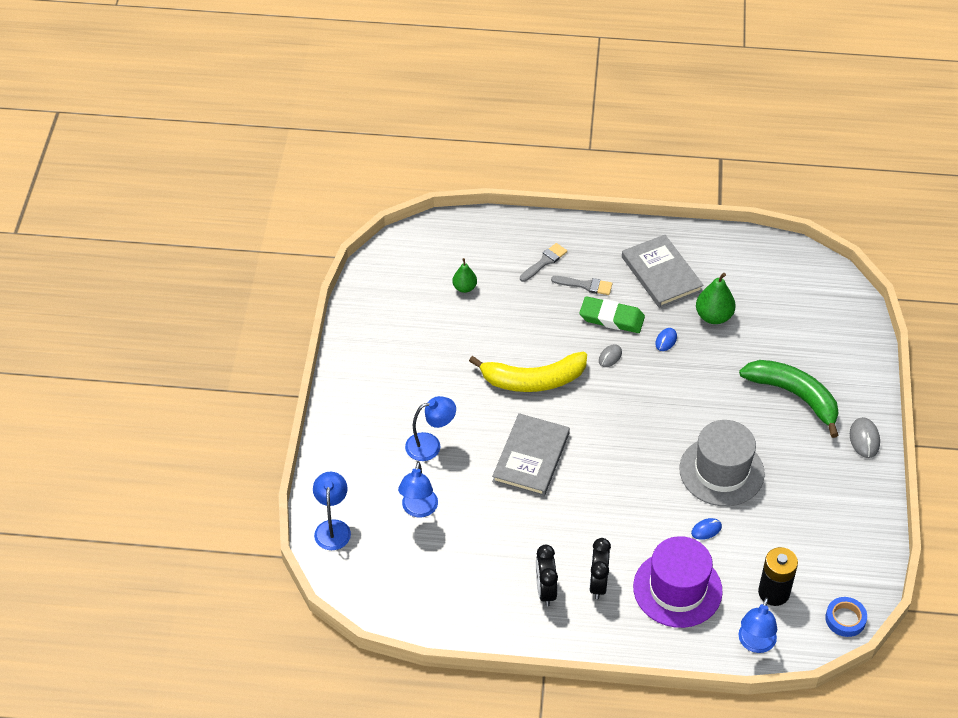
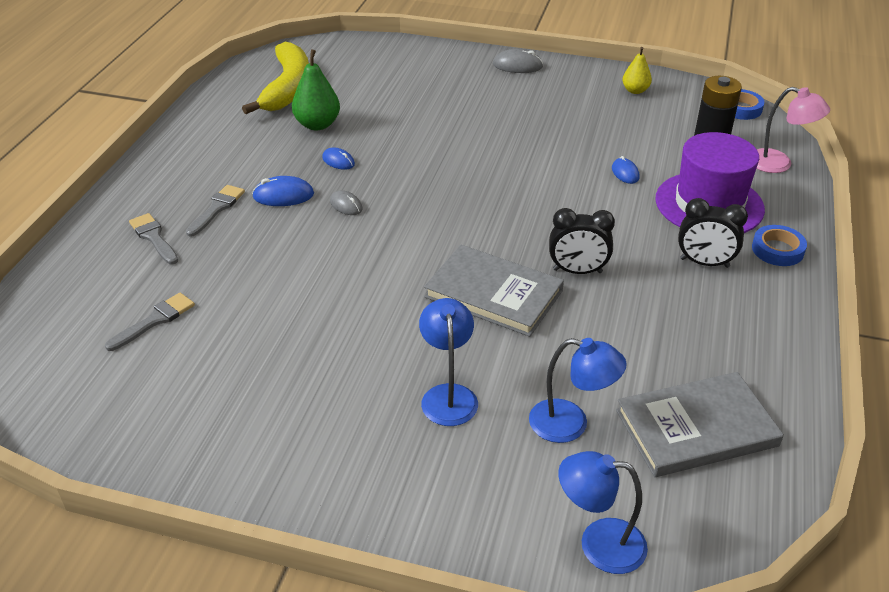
camera: 80 degrees left, 10 degrees down
(464, 288) = (155, 320): green pear -> grey brush
(533, 380) = (359, 274): yellow banana -> yellow banana (287, 88)
(545, 590) = (717, 309): black clock -> black clock (577, 271)
(611, 318) = (283, 195): green eraser -> blue mouse
(627, 634) = (777, 250): none -> blue tape
(661, 274) = (232, 150): grey book -> grey book (696, 428)
(721, 471) = (543, 151): grey hat -> none
(755, 644) = (779, 164): blue lamp -> pink lamp
(794, 396) = (450, 94): green banana -> none
(849, 534) = (635, 91): none -> yellow pear

